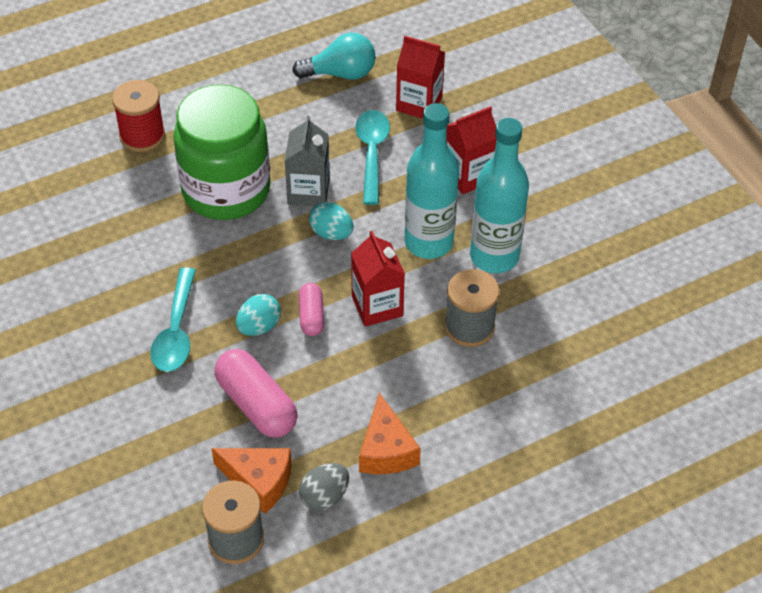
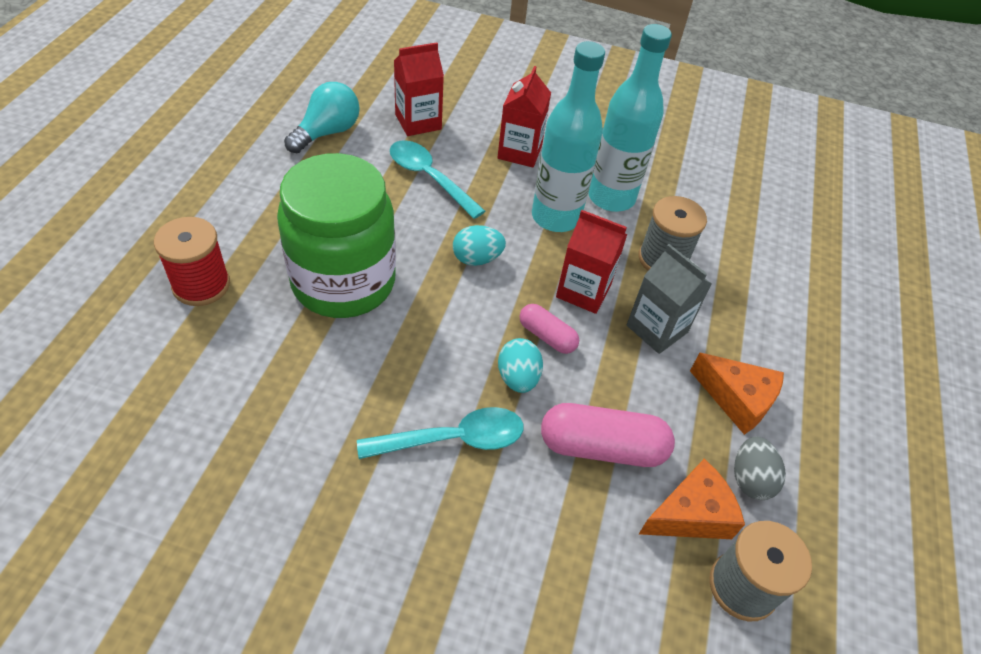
camera: 50 degrees left, 0 degrees up
(176, 331) = (453, 439): turquoise spoon -> turquoise spoon turned 60 degrees counterclockwise
(308, 191) = (416, 238): grey carton -> grey carton (657, 329)

